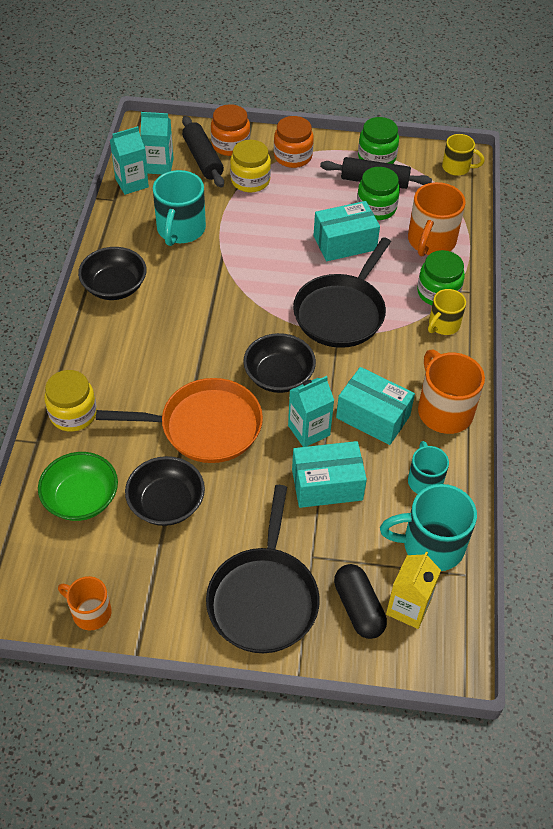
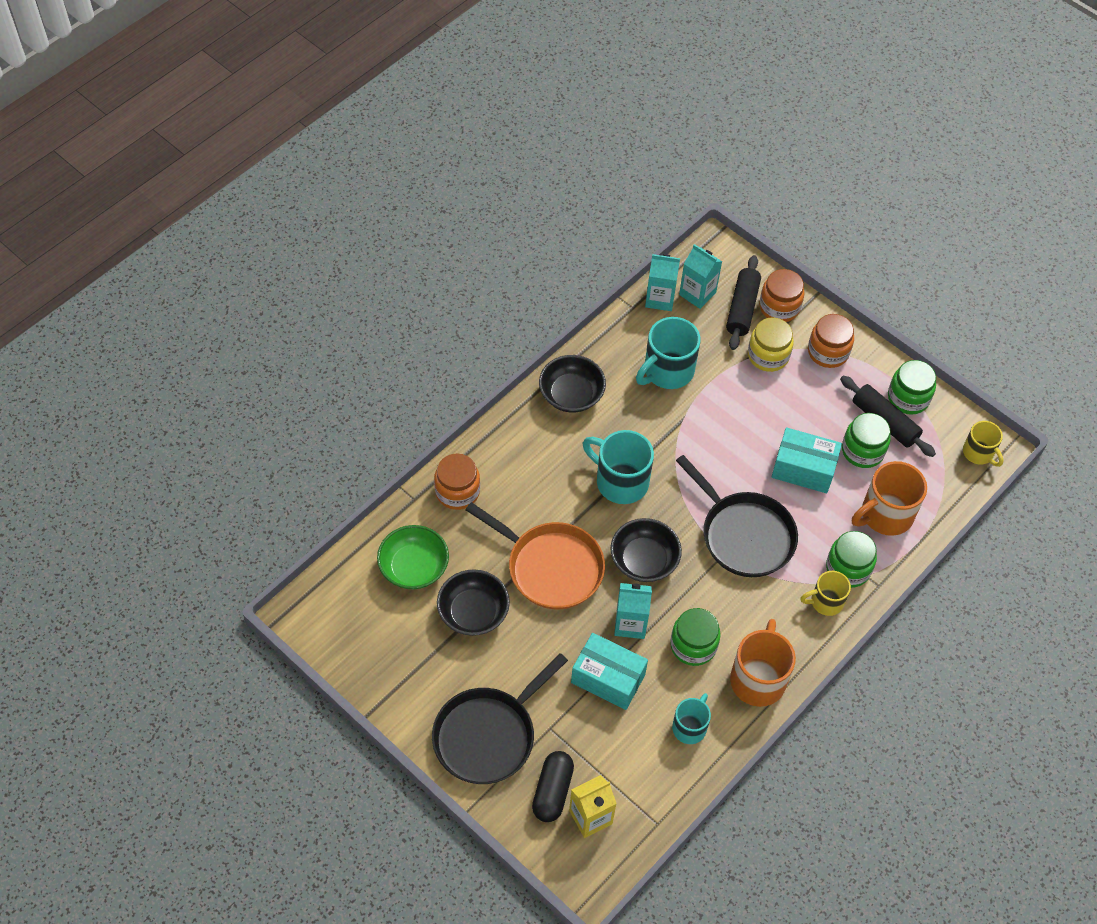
camera: 35 degrees right, 5 degrees up
(73, 414) = (457, 492): yellow jar -> orange jar
(90, 612) = (358, 661): orange mug -> none
(341, 313) = (744, 535): black pan -> black pan turned 105 degrees counterclockwise
(373, 416) = (693, 645): turquoise box -> green jar
(430, 545) = (649, 782): turquoise mug -> turquoise mug (620, 481)

